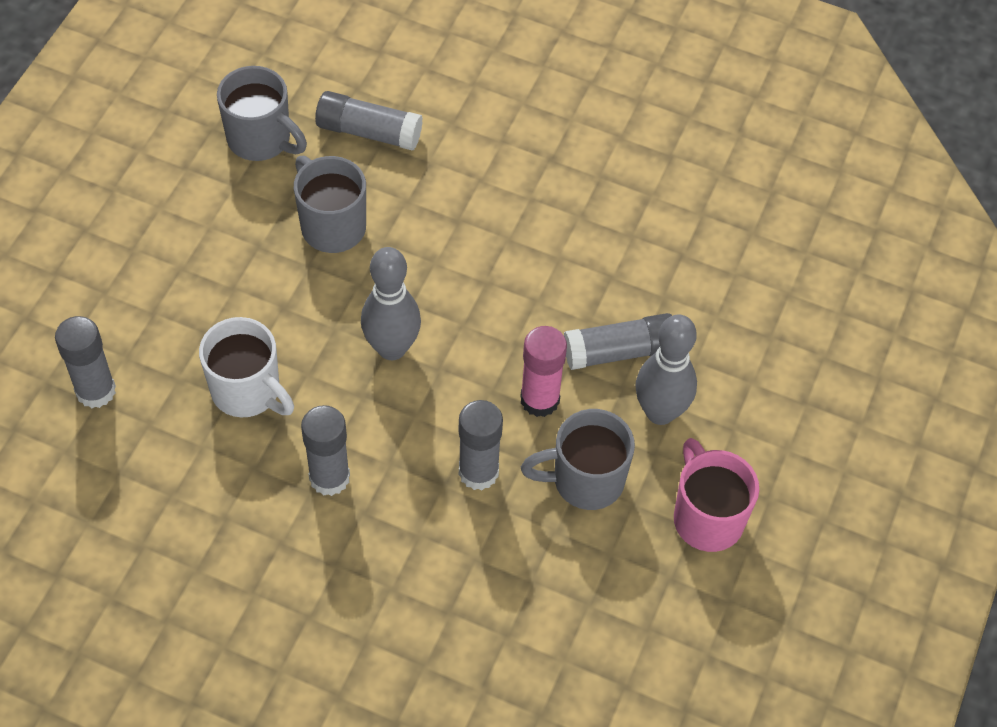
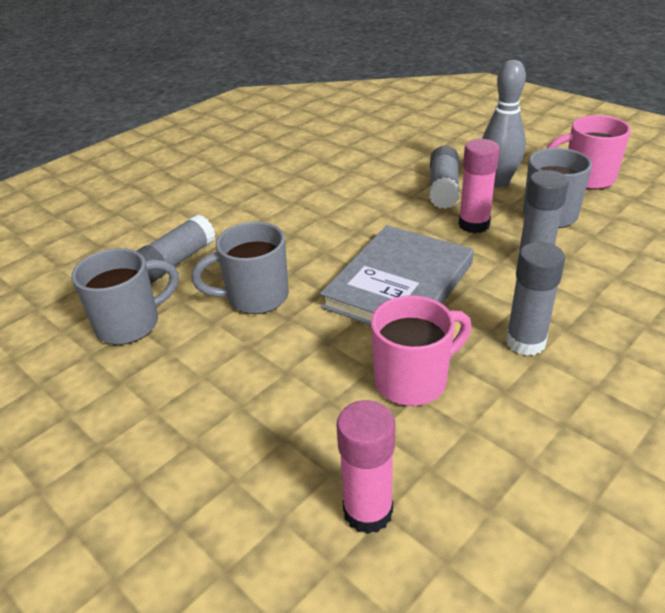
camera: 65 degrees left, 20 degrees down
(96, 391) = (368, 511): grey glue stick -> pink glue stick
(248, 392) = (413, 380): white mug -> pink mug
(392, 348) = (399, 285): grey bowling pin -> grey book

